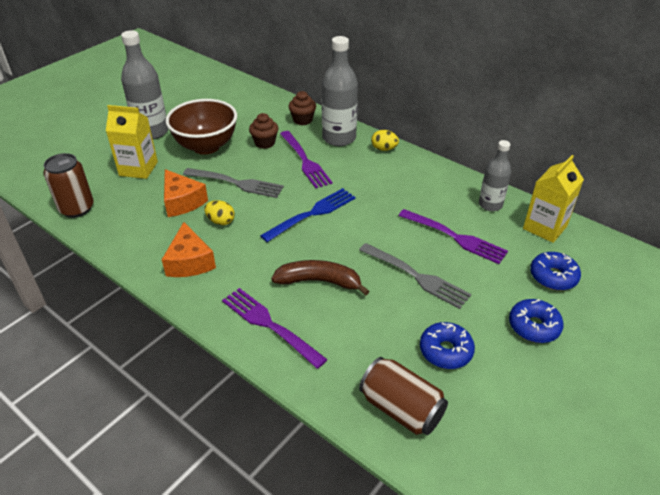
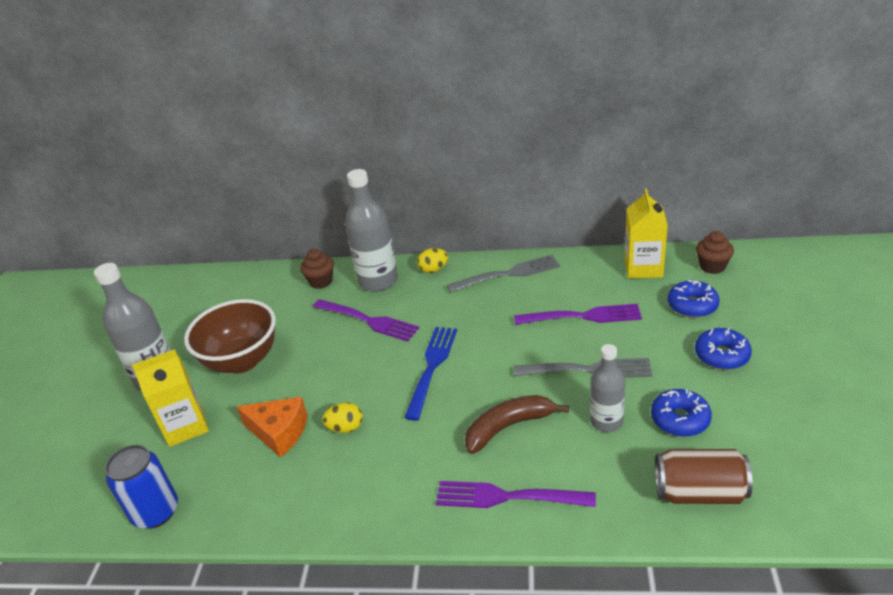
camera: 30 degrees left, 5 degrees down
(77, 208) = (156, 512): brown can -> blue can
(189, 262) = (357, 488): orange cheese -> none
(236, 183) = (319, 381): grey fork -> grey fork (507, 274)
(265, 143) = (305, 324): brown cupcake -> brown cupcake (712, 266)
(490, 205) = (580, 272): grey bottle -> grey bottle (606, 421)

